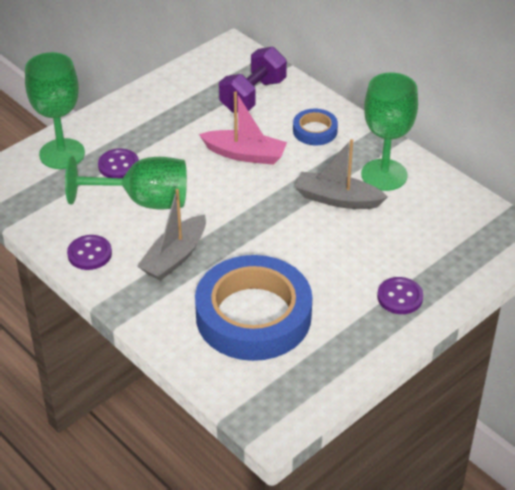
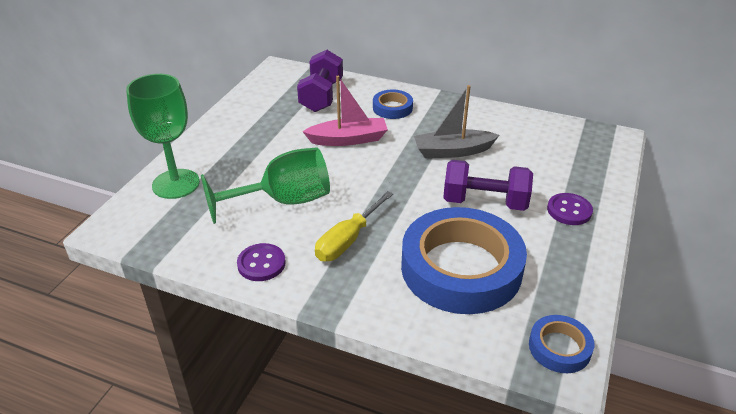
camera: 25 degrees left, 5 degrees down
(118, 165) = (239, 178): purple button -> none
(175, 257) = (348, 240): grey boat -> yellow screwdriver
(281, 410) = (559, 348): none -> blue tape
(325, 262) = (484, 202): none -> purple dumbbell
(384, 175) = (473, 124): green goblet -> none

